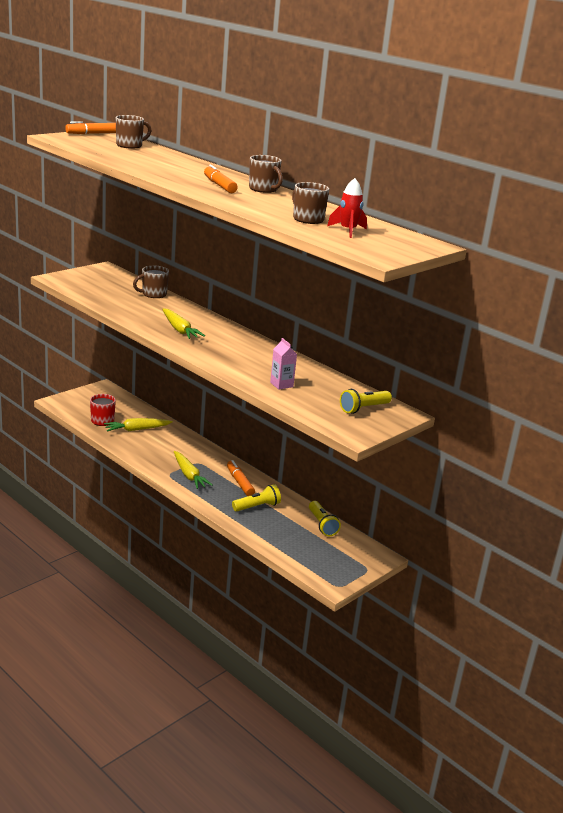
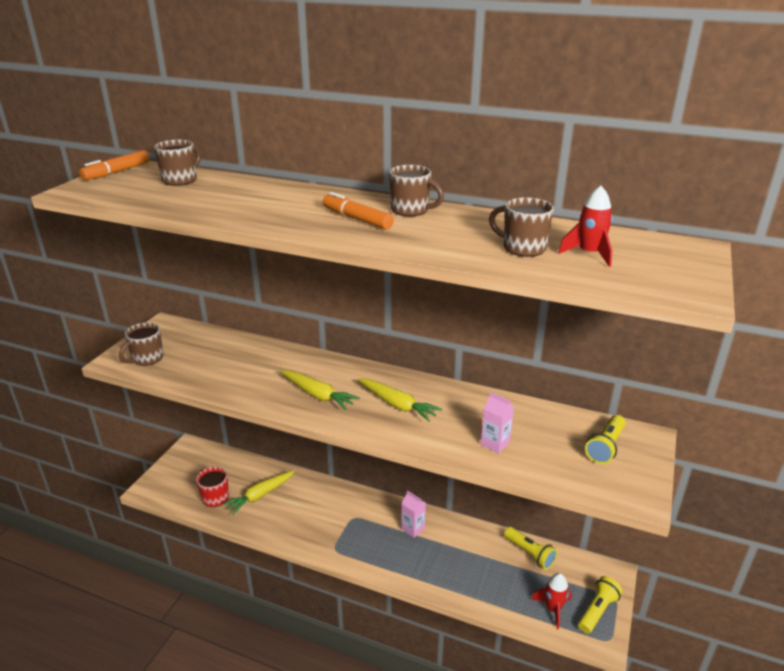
camera: 20 degrees left, 5 degrees up
(153, 294) = (247, 347): brown mug -> brown mug (147, 358)
(189, 475) = (356, 541): yellow carrot -> yellow carrot (397, 405)
(240, 482) = (413, 528): orange marker -> pink carton
(257, 506) = (453, 556): yellow flashlight -> yellow flashlight (597, 611)
(310, 557) = (553, 608): none -> red rocket

